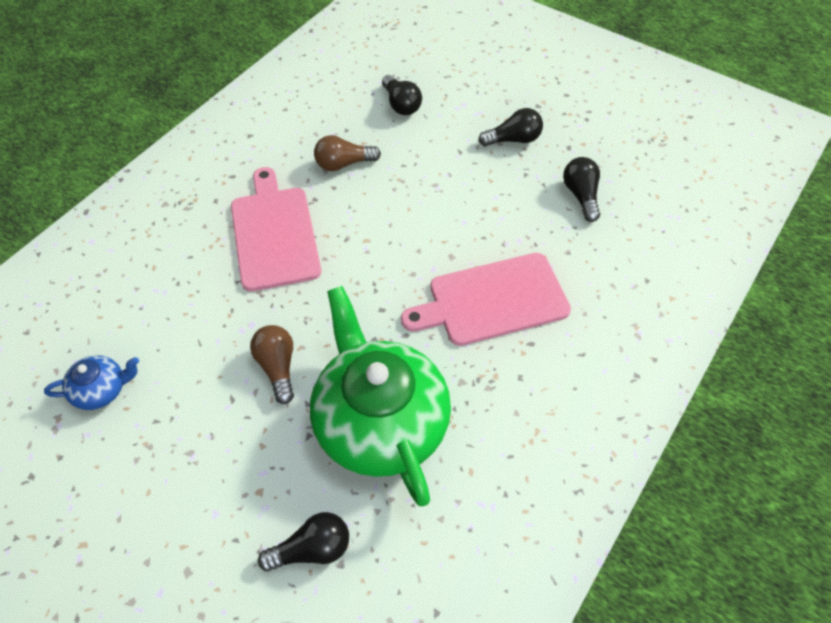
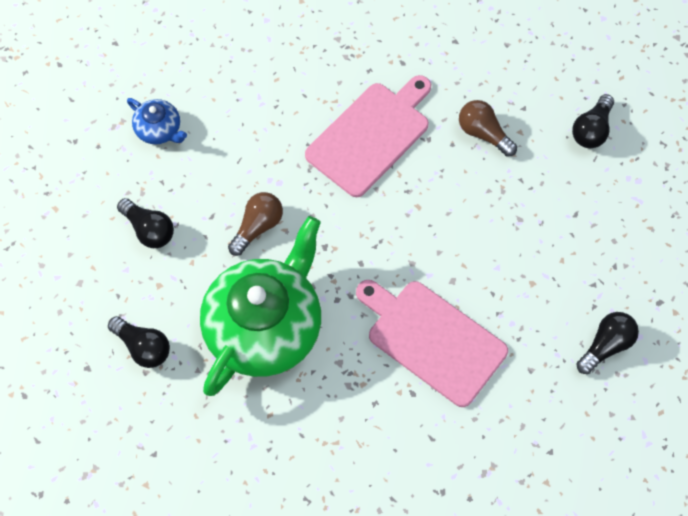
camera: 55 degrees right, 10 degrees up
(513, 140) = (628, 249): black light bulb -> black light bulb (149, 230)

